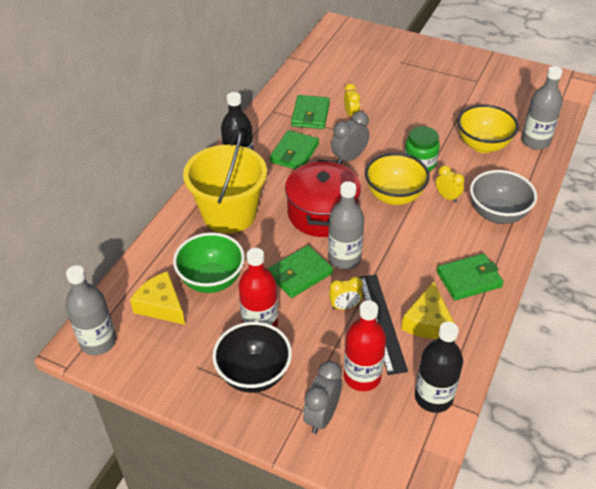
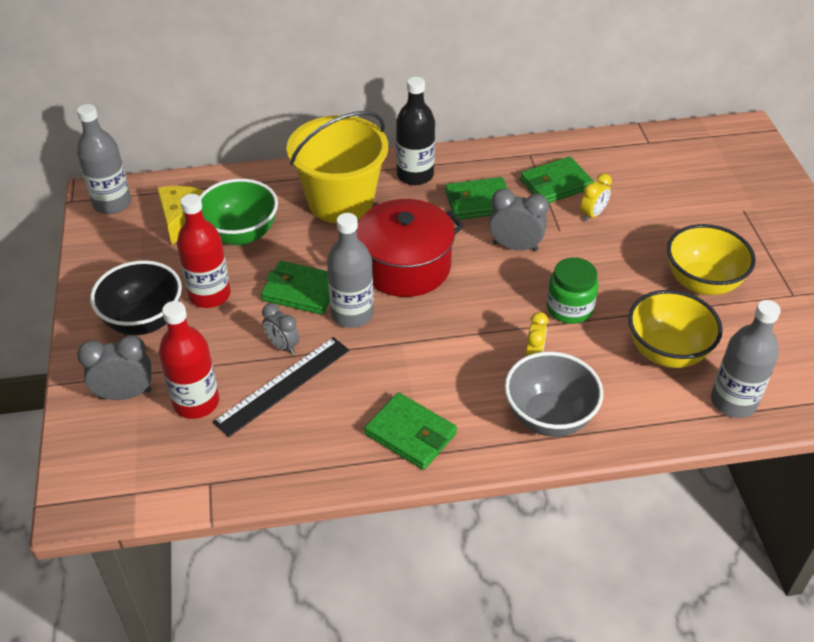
camera: 55 degrees right, 0 degrees up
(345, 306) = (282, 346): yellow clock -> grey clock
(394, 196) = (489, 311): yellow bowl -> yellow bowl (702, 282)
(427, 321) = (314, 424): yellow cheese -> none
(433, 397) = (208, 474): black bottle -> none

